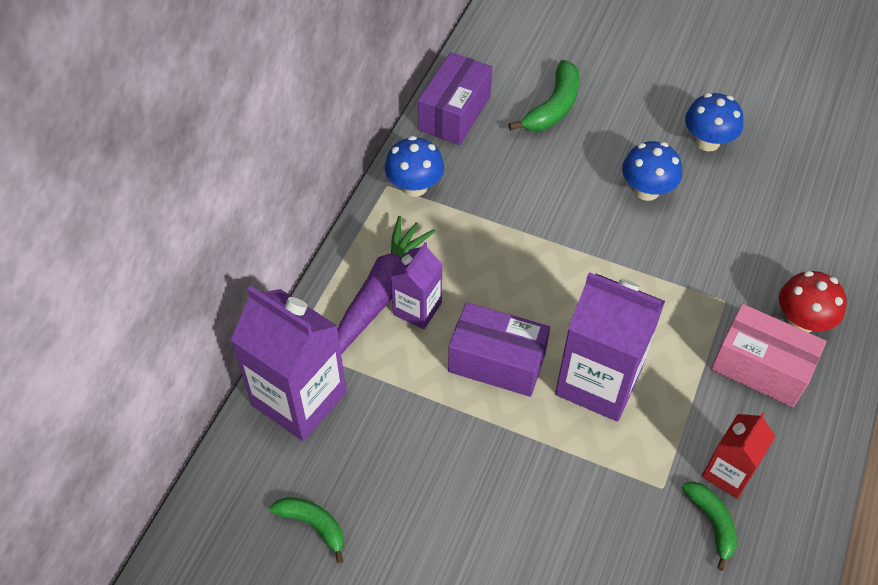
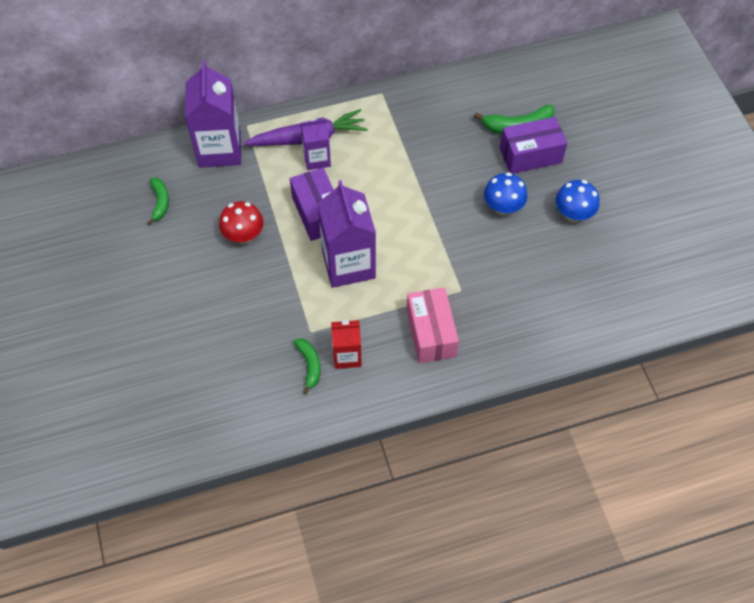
camera: 50 degrees right, 5 degrees up
(414, 186) = (393, 104): blue mushroom -> none
(454, 113) = (463, 86): purple box -> purple box (530, 155)
(712, 523) = (309, 365): green banana -> green banana turned 45 degrees counterclockwise
(802, 321) = (484, 335): red mushroom -> red mushroom (243, 235)

